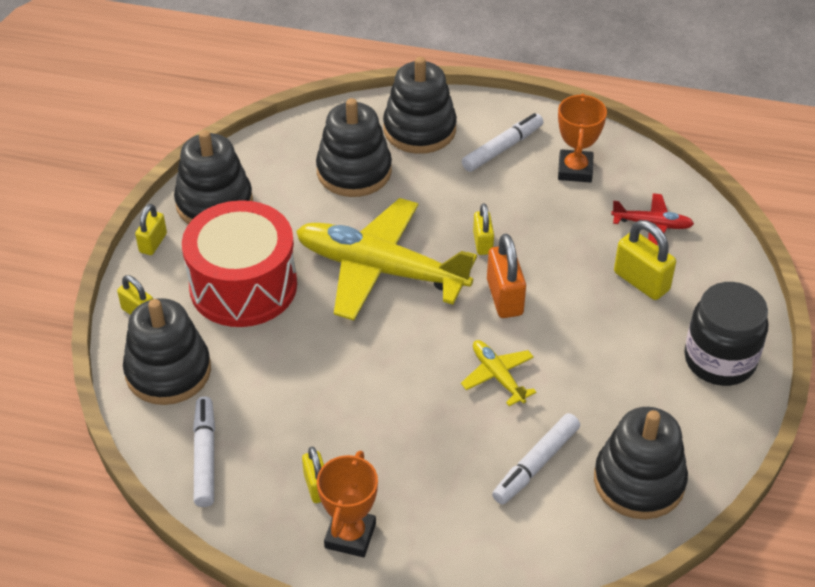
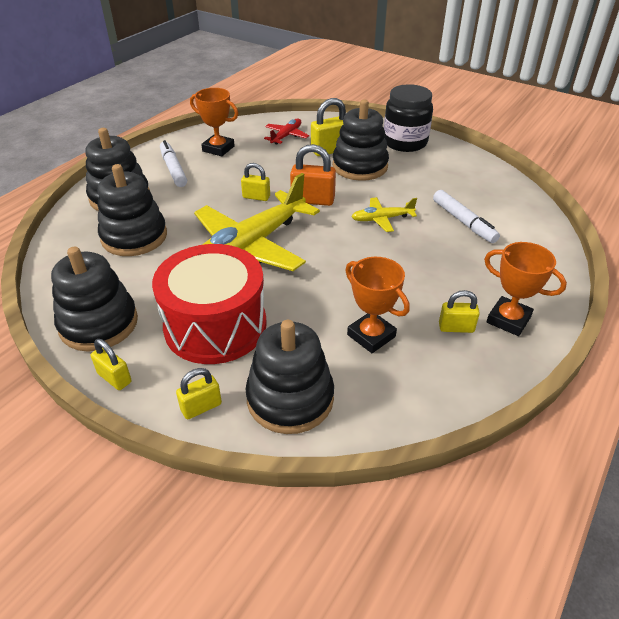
camera: 70 degrees left, 5 degrees down
(205, 456) = (403, 391): white marker -> none
(275, 413) = (371, 335): none -> orange trophy
(639, 481) = (487, 189): black stacking toy -> black stacking toy (360, 166)

